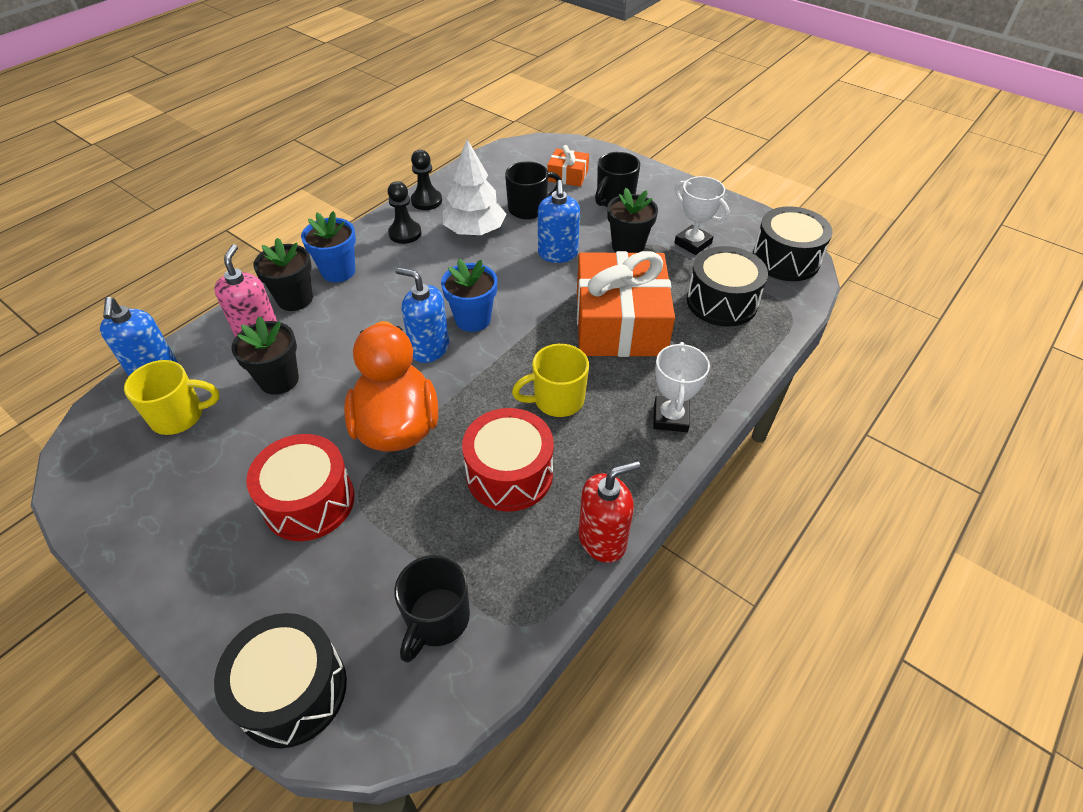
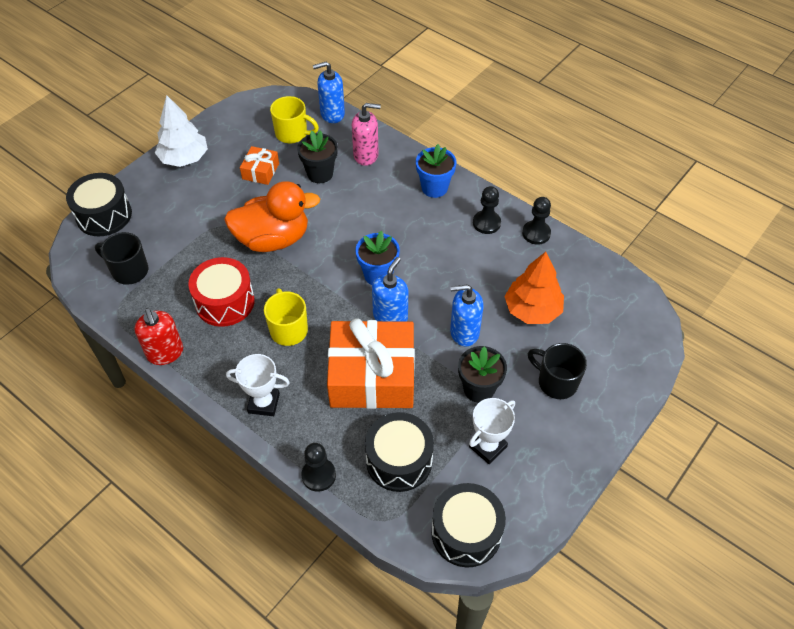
camera: 90 degrees right, 5 degrees up
(179, 416) = (292, 134): yellow mug -> yellow mug turned 60 degrees counterclockwise
(295, 299) = (401, 168): black flower pot -> none
(309, 501) = (219, 204): red drum -> none
(429, 348) = (346, 250): blue soap dispenser -> blue soap dispenser (390, 316)
(475, 231) = (493, 270): white tree -> white tree (184, 158)
(529, 209) = (532, 310): black mug -> orange tree
(568, 175) = (595, 342): orange gift -> orange gift (260, 171)
(755, 363) = (318, 475): none -> black pawn

